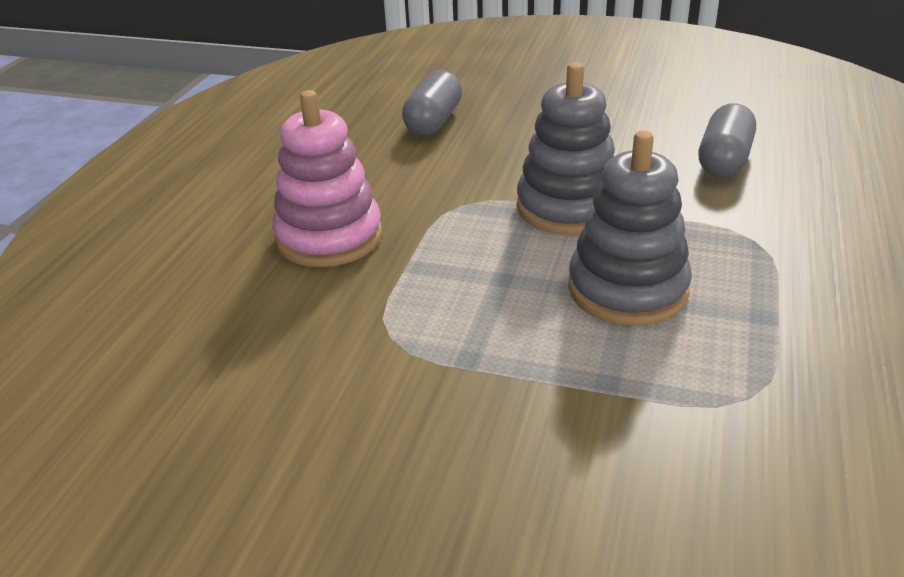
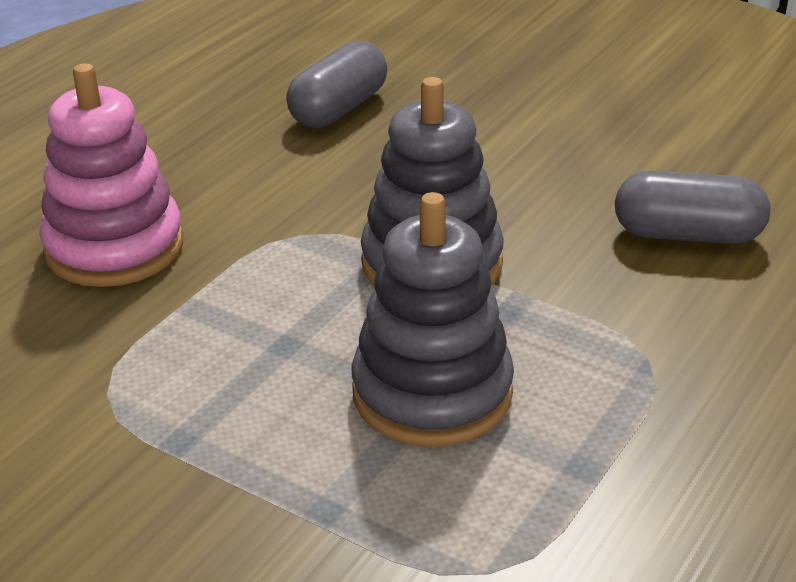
camera: 15 degrees right, 0 degrees up
(724, 160) = (687, 235): grey capsule -> grey capsule turned 60 degrees clockwise

